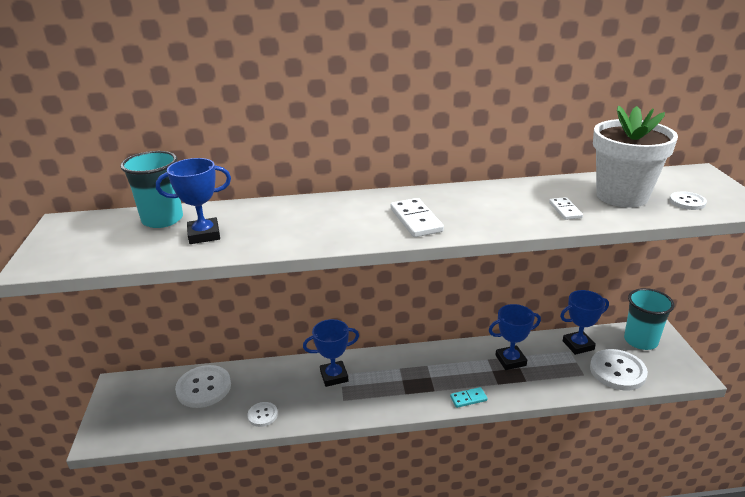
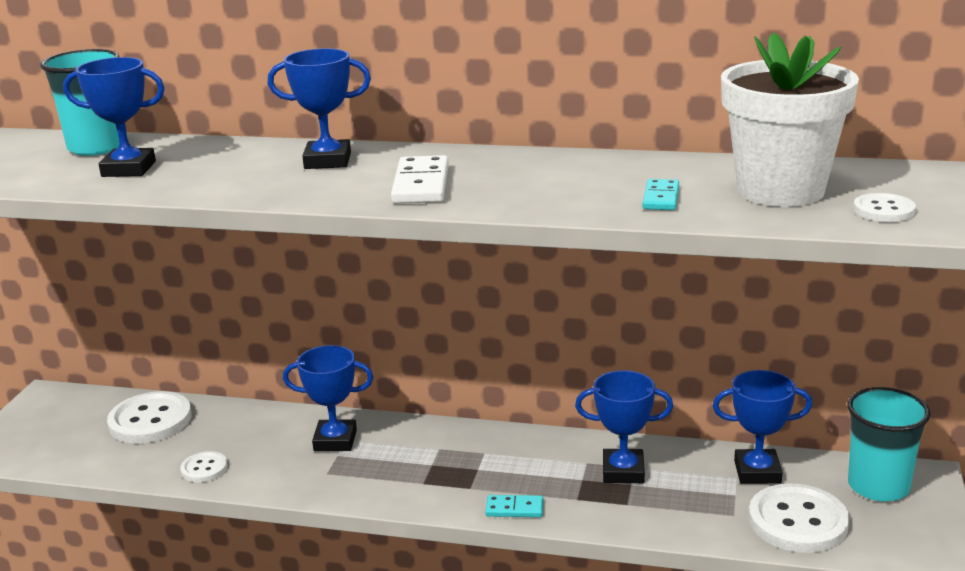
camera: 20 degrees right, 5 degrees down
(337, 210) = (327, 161): none -> blue trophy
(565, 210) = (661, 198): white domino -> turquoise domino

